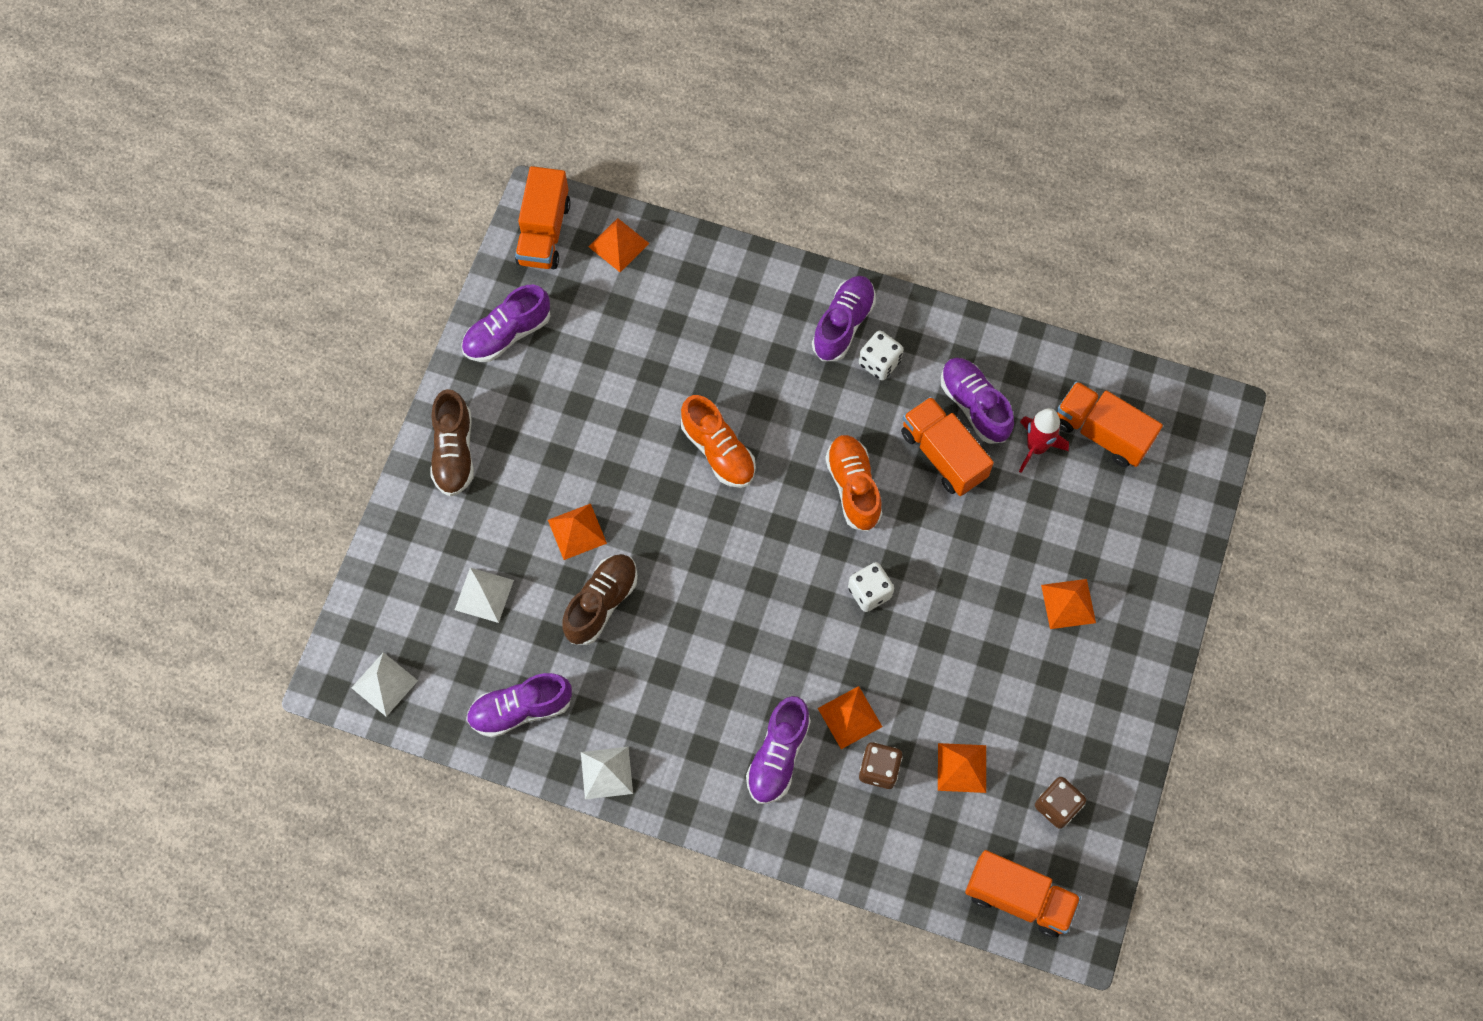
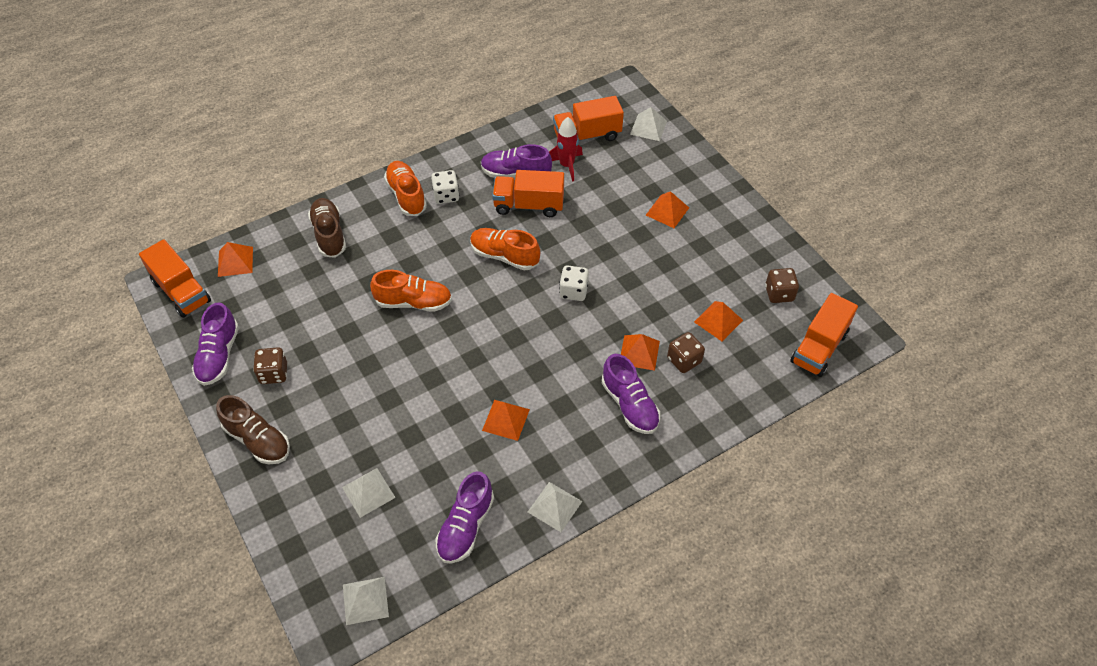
camera: 50 degrees left, 15 degrees down
(530, 399) = (273, 373): none -> brown dice
(577, 531) = (383, 409): orange pyramid -> orange pyramid (505, 419)
(601, 603) = (443, 429): brown shoe -> brown shoe (329, 234)
(843, 324) = (406, 195): purple shoe -> orange shoe
(1018, 898) = (819, 347): orange truck -> orange truck turned 150 degrees clockwise
(1178, 488) = (648, 127): none -> white pyramid

